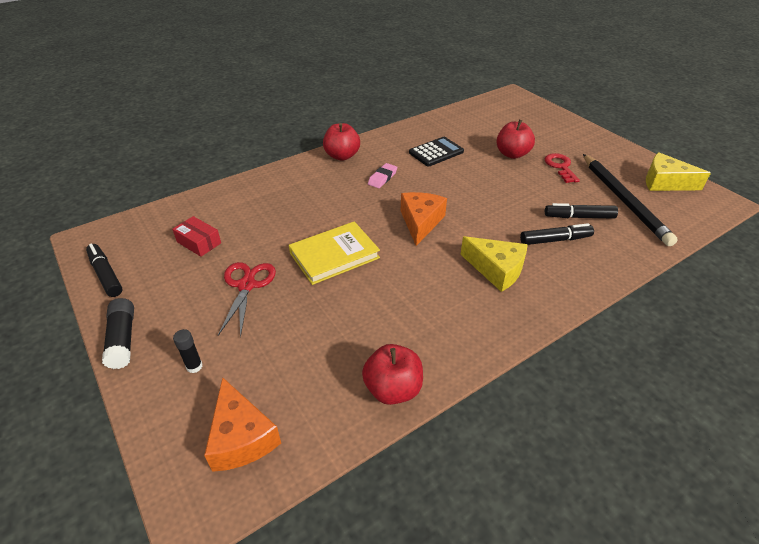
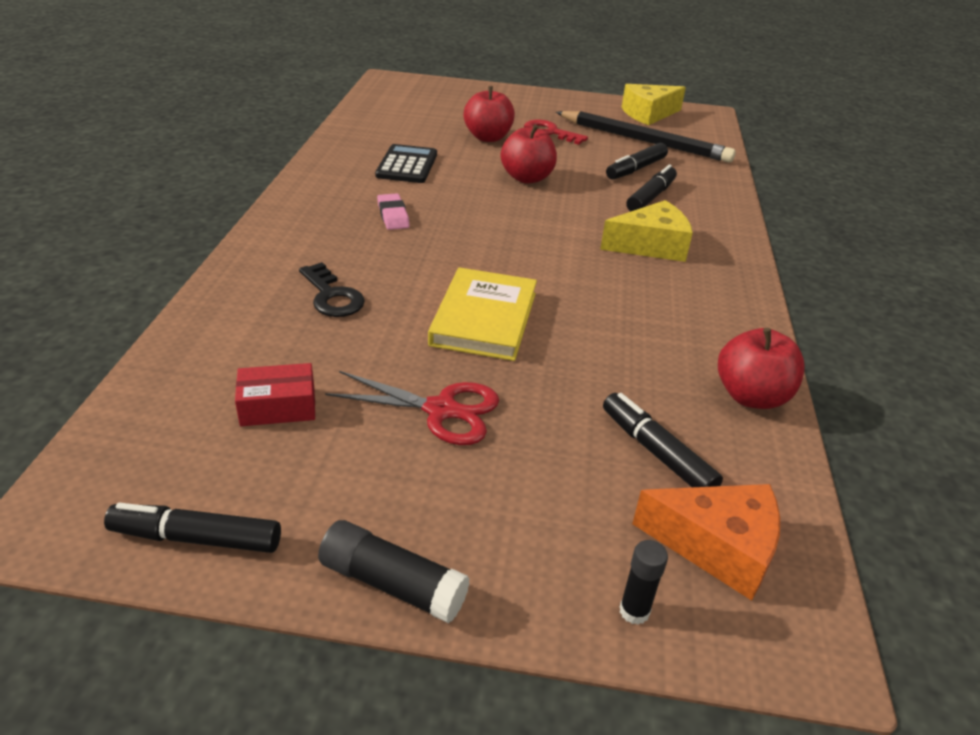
camera: 50 degrees left, 5 degrees down
(194, 366) = (543, 532): black glue stick -> black glue stick (634, 611)
(246, 285) = (441, 410): red scissors -> red scissors turned 150 degrees clockwise
(291, 205) = (332, 296): none -> black key
(294, 375) = (656, 452): none -> black marker
(342, 156) = (297, 213): red apple -> red apple (527, 178)
(420, 222) = (513, 240): orange cheese -> none

